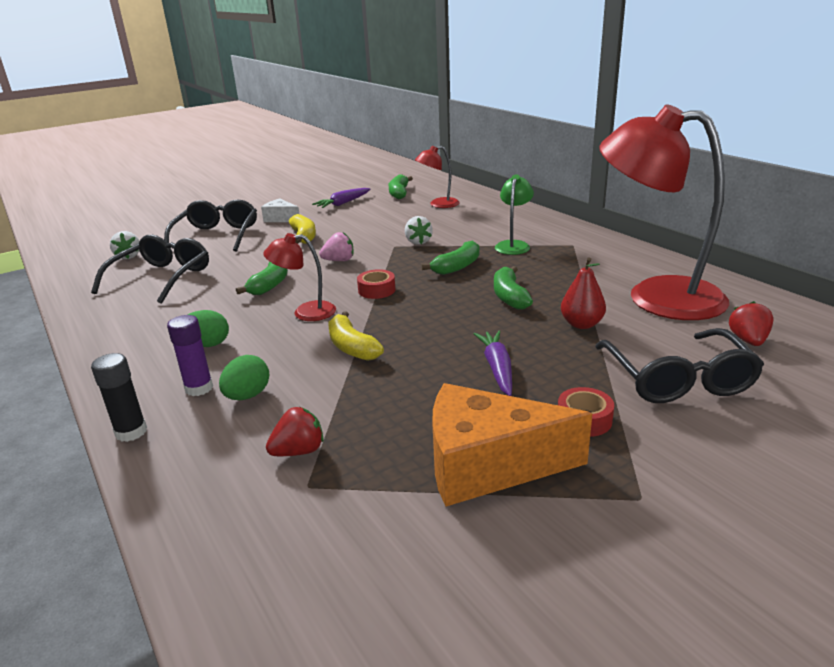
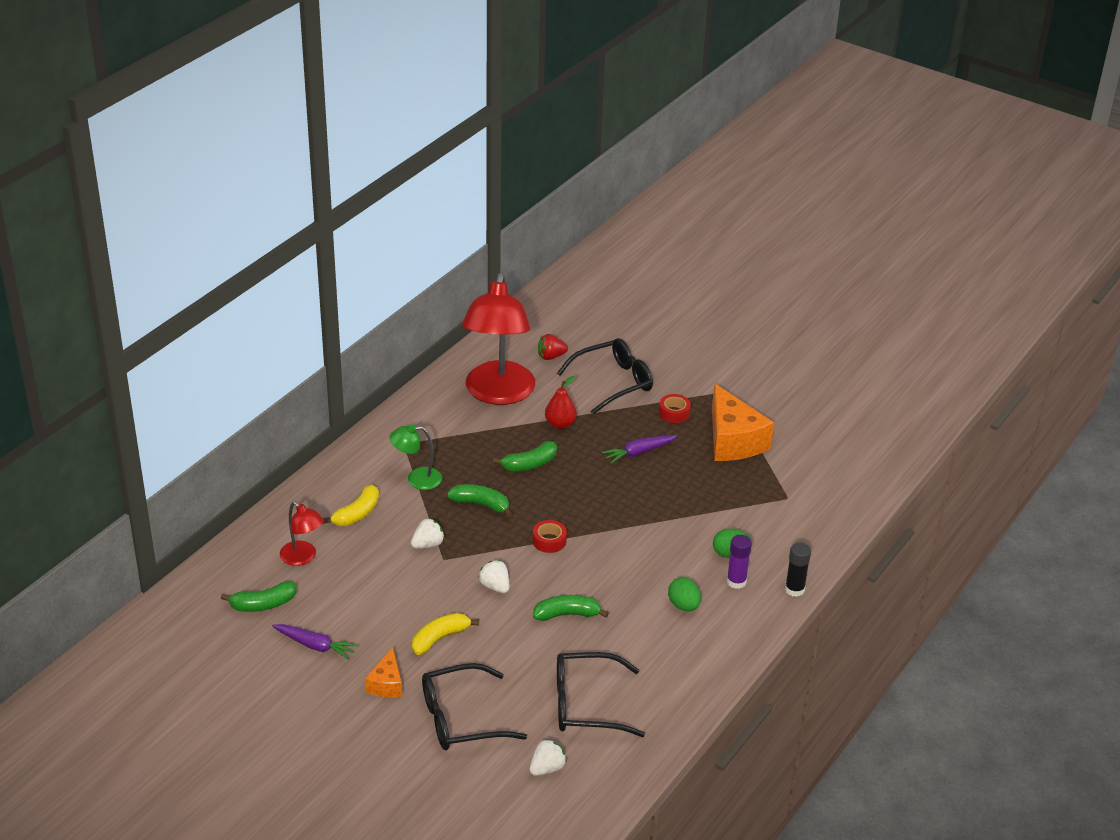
camera: 115 degrees left, 10 degrees up
(281, 218) = (386, 684): white cheese -> orange cheese
(299, 451) = (765, 510): red strawberry -> none
(305, 312) = (608, 570): red lamp -> none
(339, 260) = (495, 586): pink strawberry -> white strawberry
(352, 347) = (646, 526): yellow banana -> yellow banana (357, 514)

